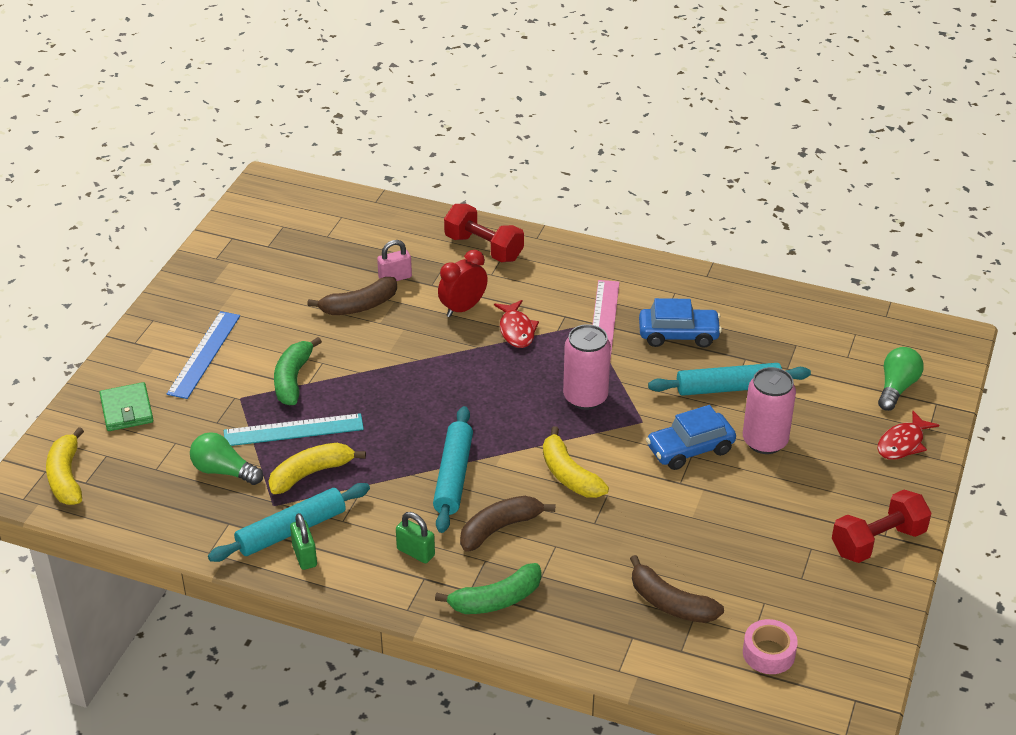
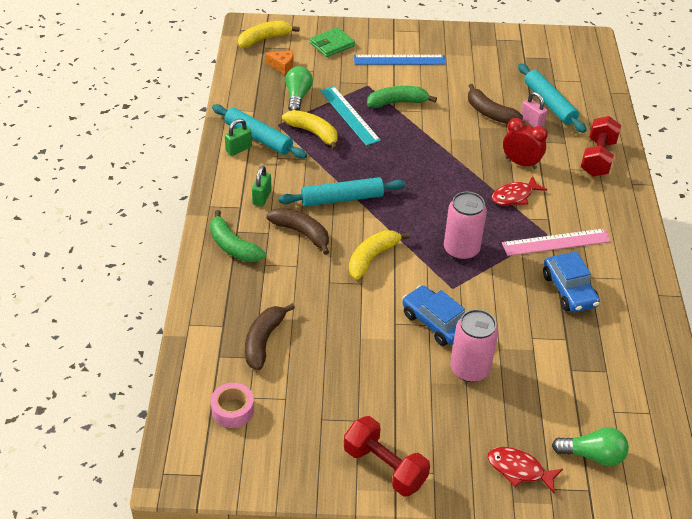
camera: 70 degrees right, 5 degrees up
(144, 472) = (282, 66): none -> orange cheese
(728, 388) = (522, 334): turquoise rolling pin -> turquoise rolling pin (549, 103)

